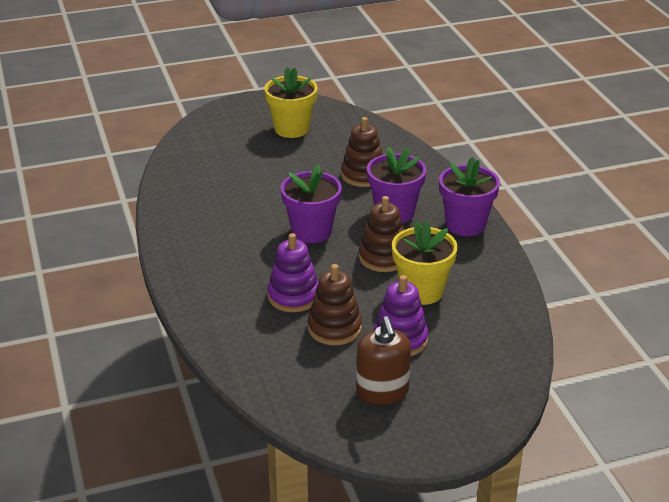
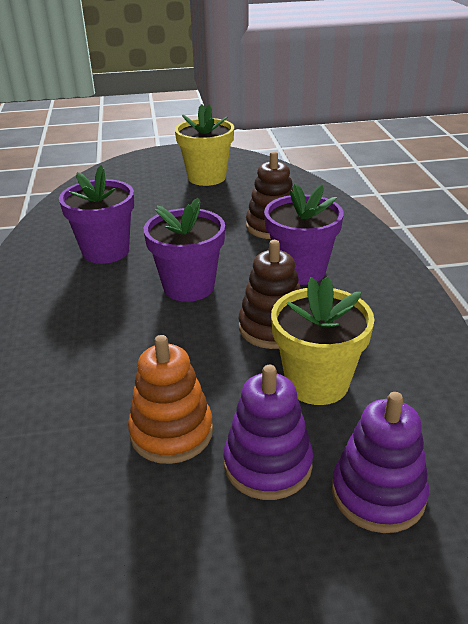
camera: 10 degrees right, 0 degrees up
(293, 296) = (131, 374): purple stacking toy -> purple stacking toy (378, 493)
(334, 328) = (171, 432): brown stacking toy -> orange stacking toy
(382, 392) = (213, 571): brown soap dispenser -> none
(465, 225) = (391, 292): purple flower pot -> purple flower pot (106, 251)

